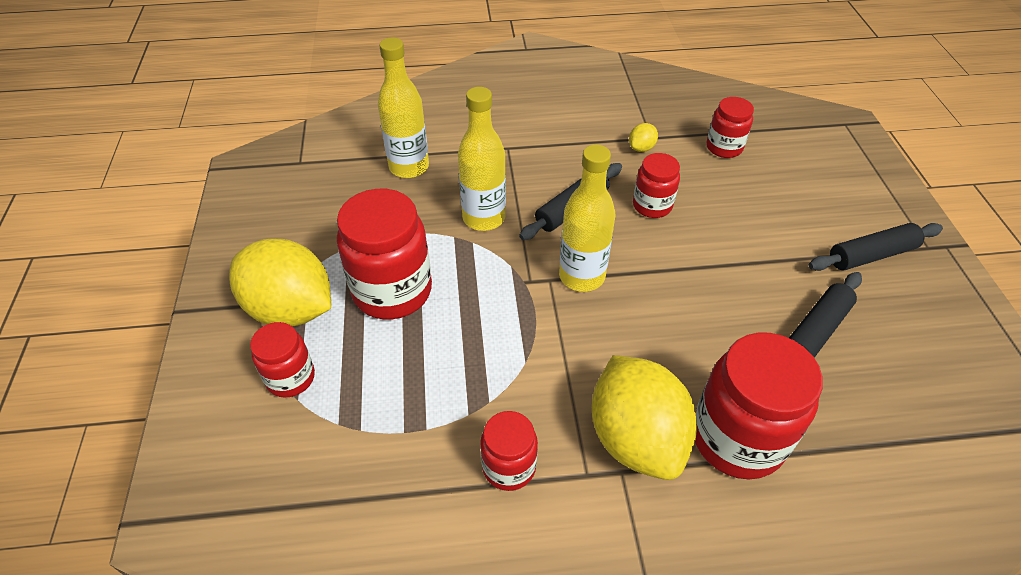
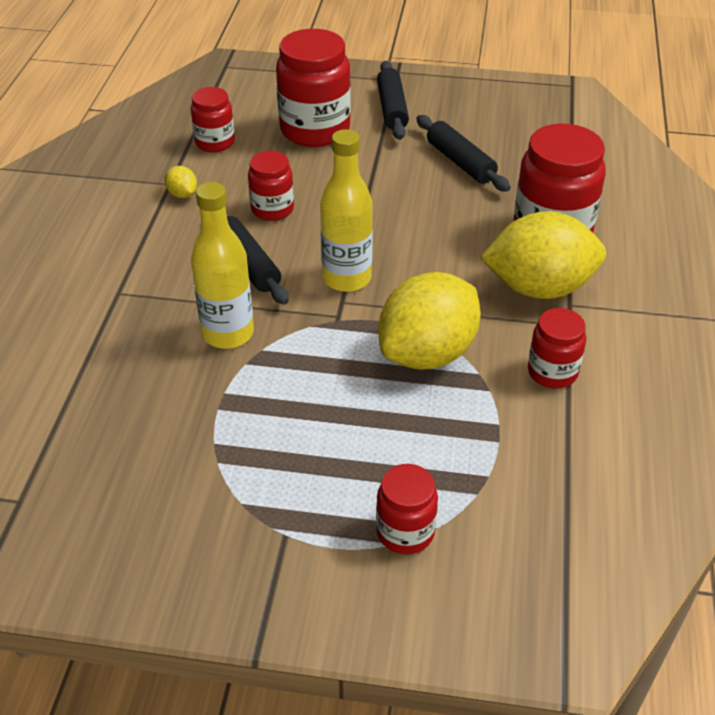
camera: 75 degrees left, 5 degrees down
(290, 309) = (300, 526): yellow lemon -> yellow lemon (427, 353)
(392, 291) = (308, 428): red jar -> red jar (315, 130)
(409, 167) = (100, 386): yellow bottle -> none

